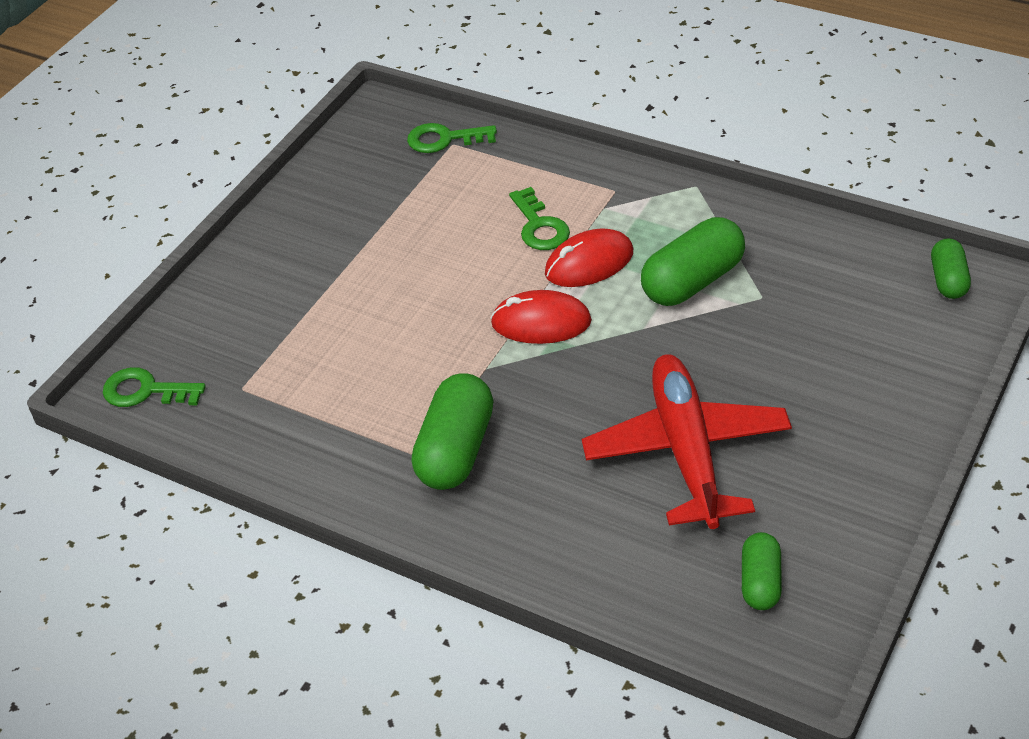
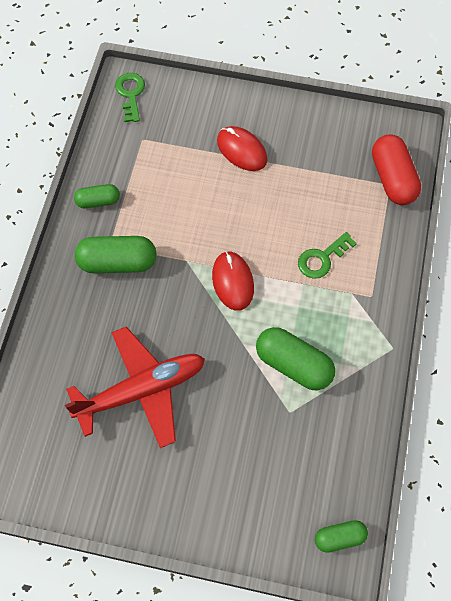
camera: 70 degrees right, 20 degrees up
(444, 139) = (392, 178): green key -> red capsule
(589, 263) = (294, 297): red mouse -> red mouse (241, 150)
(760, 582) = (47, 451): green capsule -> green capsule (98, 201)

